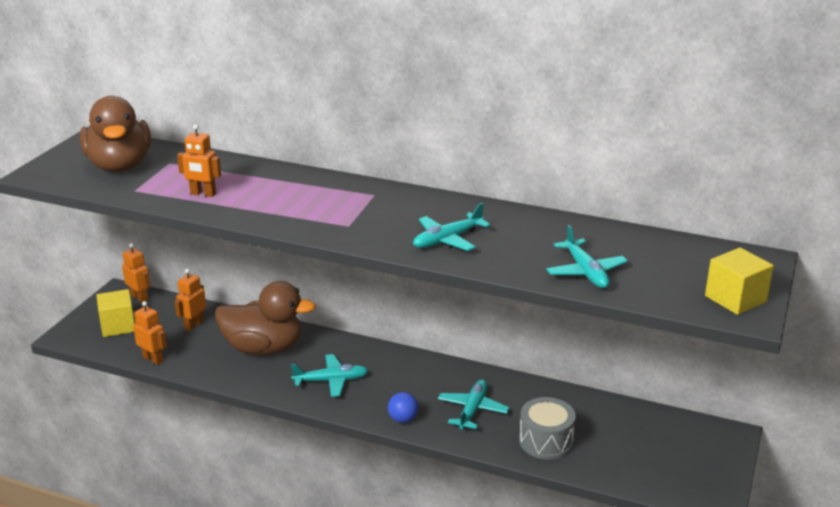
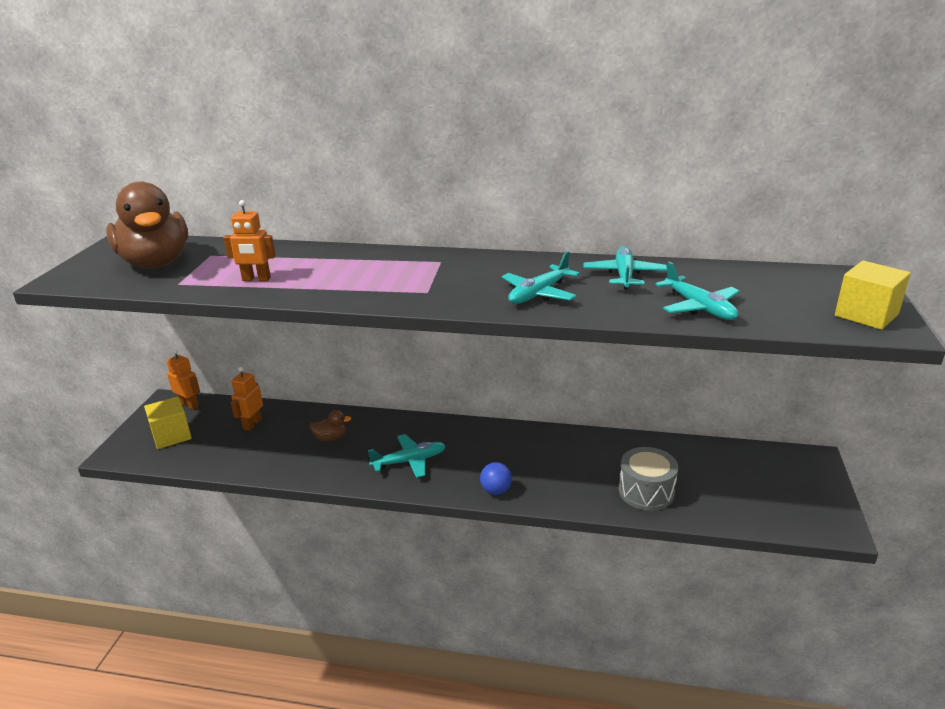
camera: 10 degrees left, 0 degrees up
(153, 359) = (216, 465): orange robot -> none
(264, 348) = (331, 438): brown duck -> brown duck, size x0.41
(472, 410) = (561, 470): turquoise plane -> turquoise plane (624, 275)

